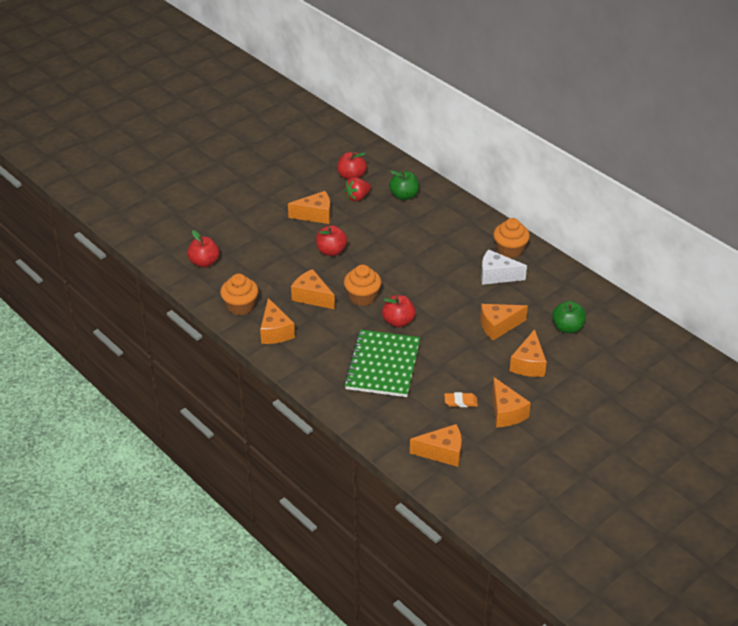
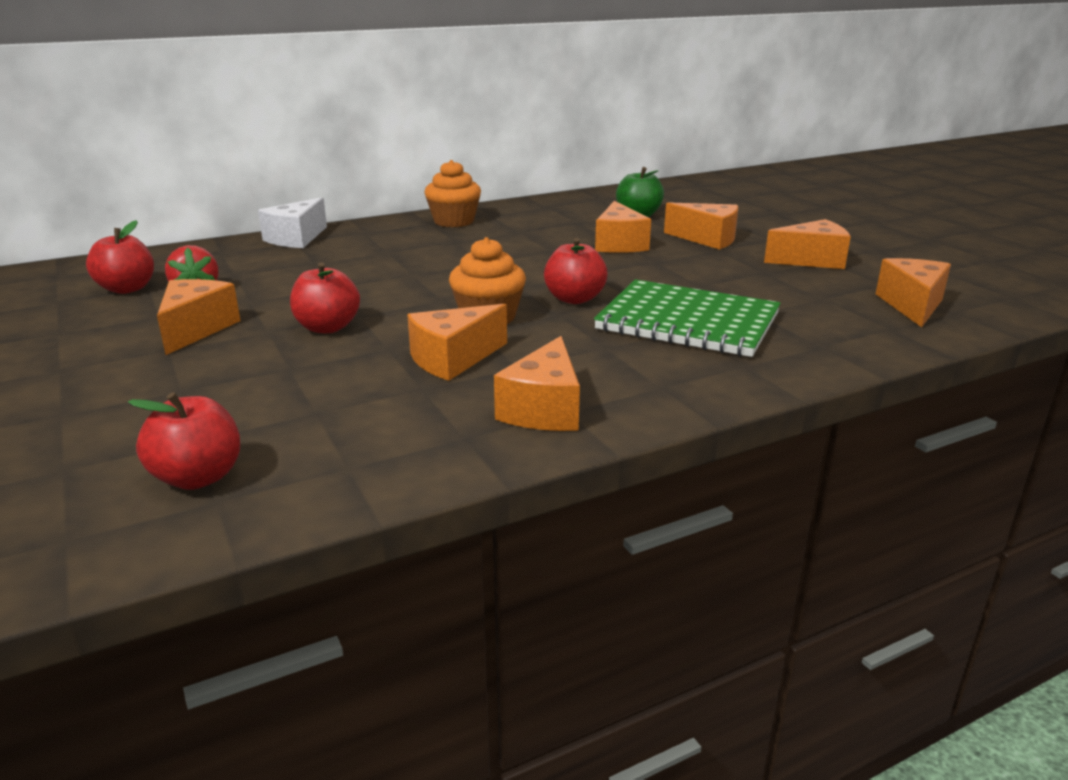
camera: 75 degrees left, 15 degrees down
(240, 306) = (423, 442): orange cupcake -> none
(275, 331) = (544, 409): orange cheese -> orange cheese turned 105 degrees clockwise
(404, 196) = (244, 260): green apple -> none
(460, 402) = (788, 282): orange eraser -> none
(496, 275) = (504, 233): white cheese -> white cheese (296, 238)

